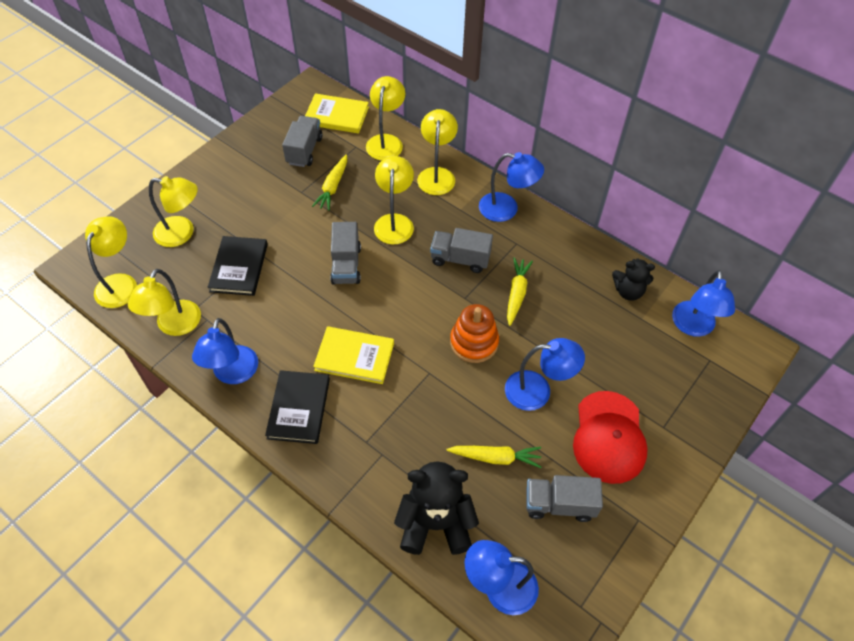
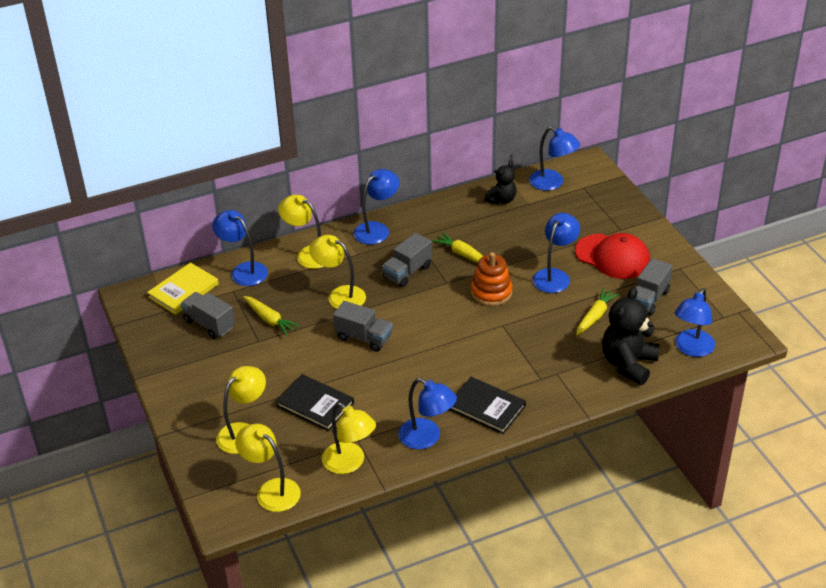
camera: 60 degrees left, 15 degrees down
(354, 356) = (459, 361): yellow book -> none
(386, 141) = (243, 270): yellow lamp -> blue lamp

